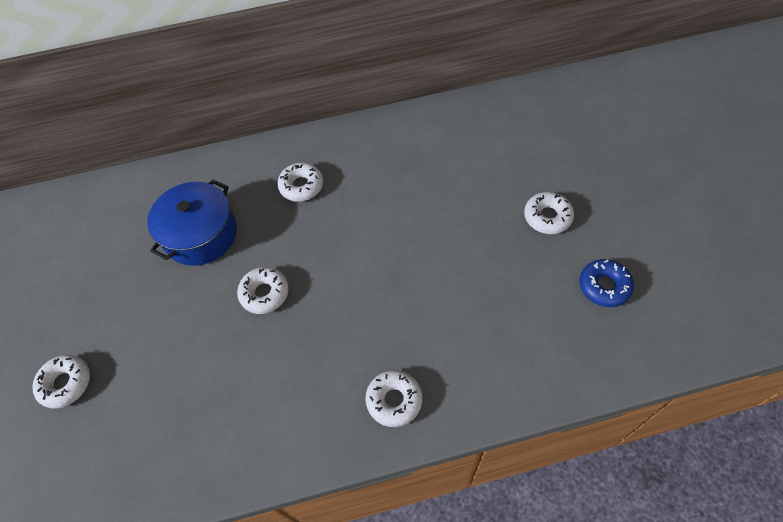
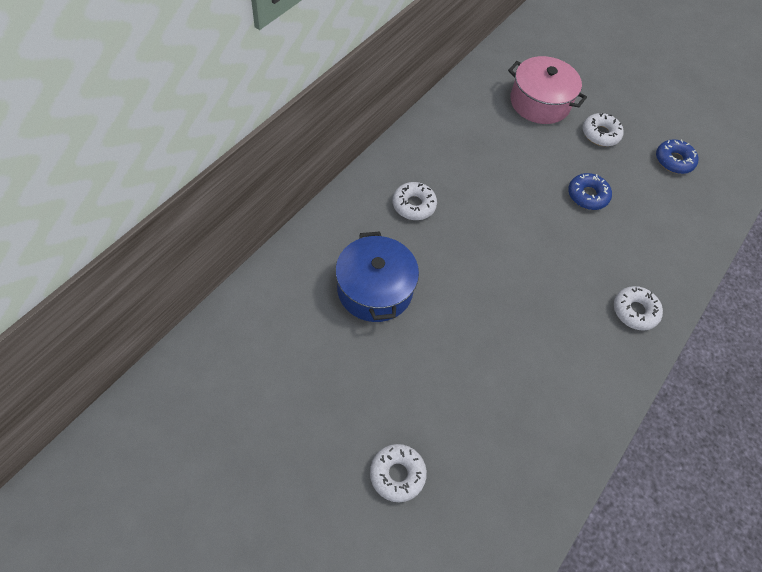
camera: 50 degrees left, 0 degrees up
(264, 293) = (475, 300): white donut -> none
(467, 266) = (587, 195): none -> blue donut
(515, 156) = (539, 102): none -> pink pot

